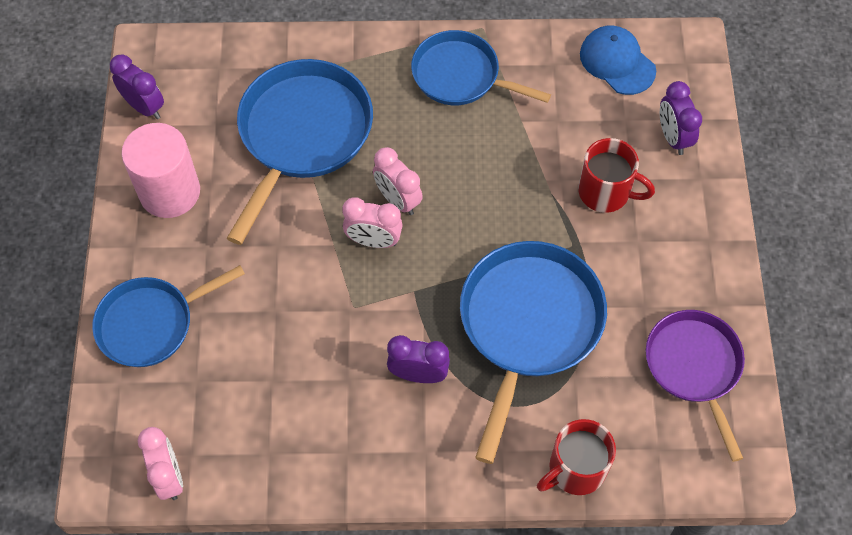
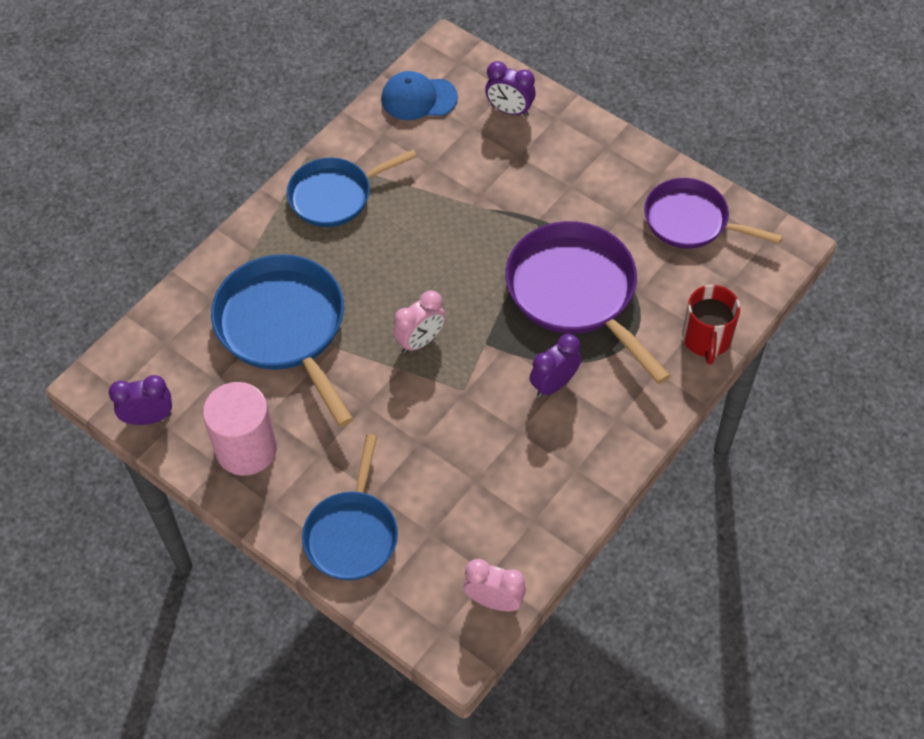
camera: 50 degrees left, 5 degrees down
(398, 200) = (401, 303): pink clock -> none
(528, 325) = (576, 293): blue pan -> purple pan
(606, 192) = (515, 177): red mug -> none

